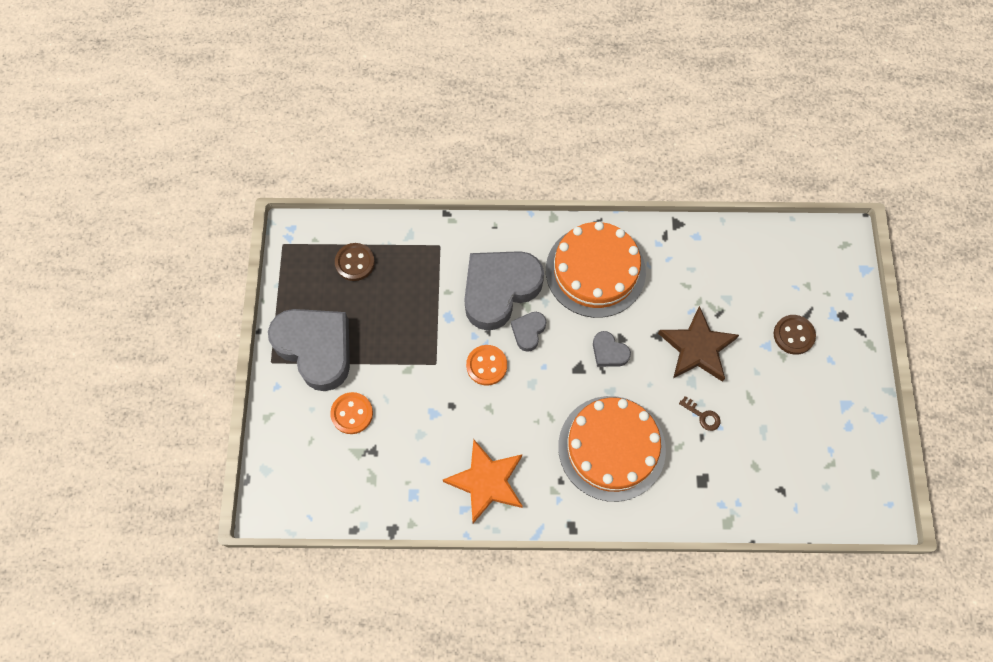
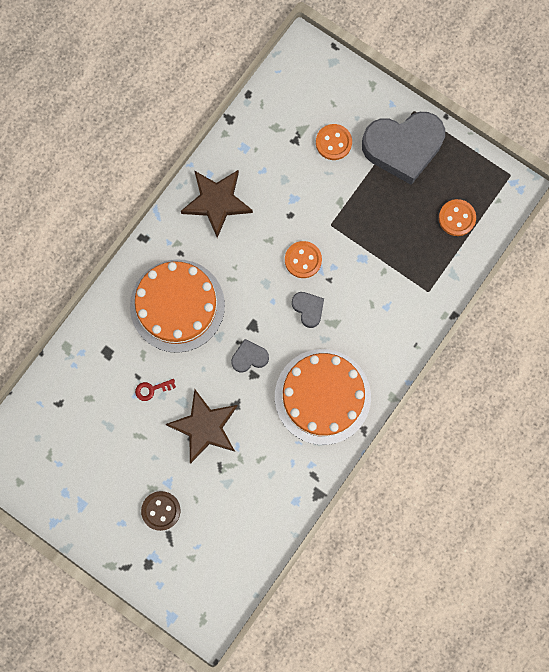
camera: 125 degrees right, 10 degrees up
(355, 262) = (456, 218): brown button -> orange button
(486, 482) = (217, 202): orange star -> brown star
(499, 290) = (358, 311): grey heart -> none
(702, 416) = (152, 389): brown key -> red key

